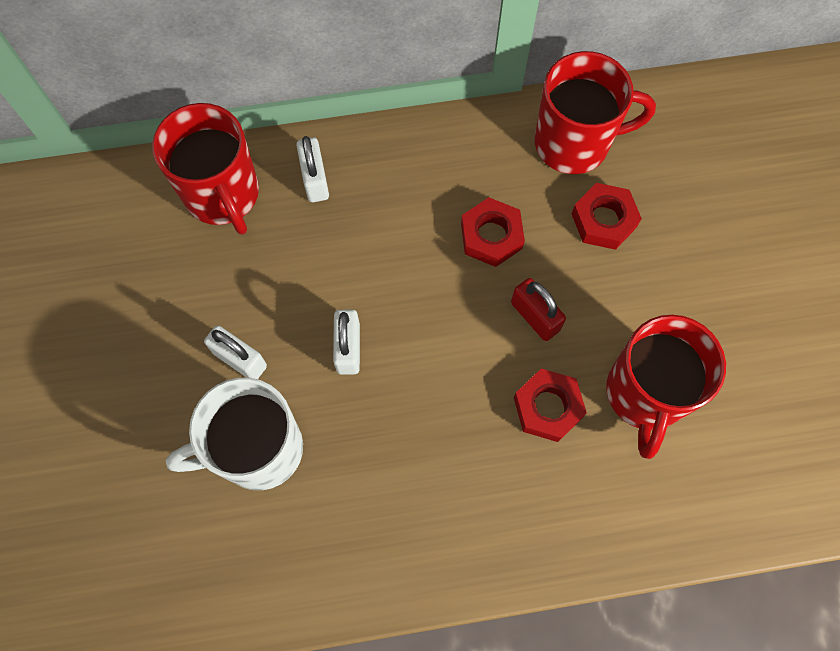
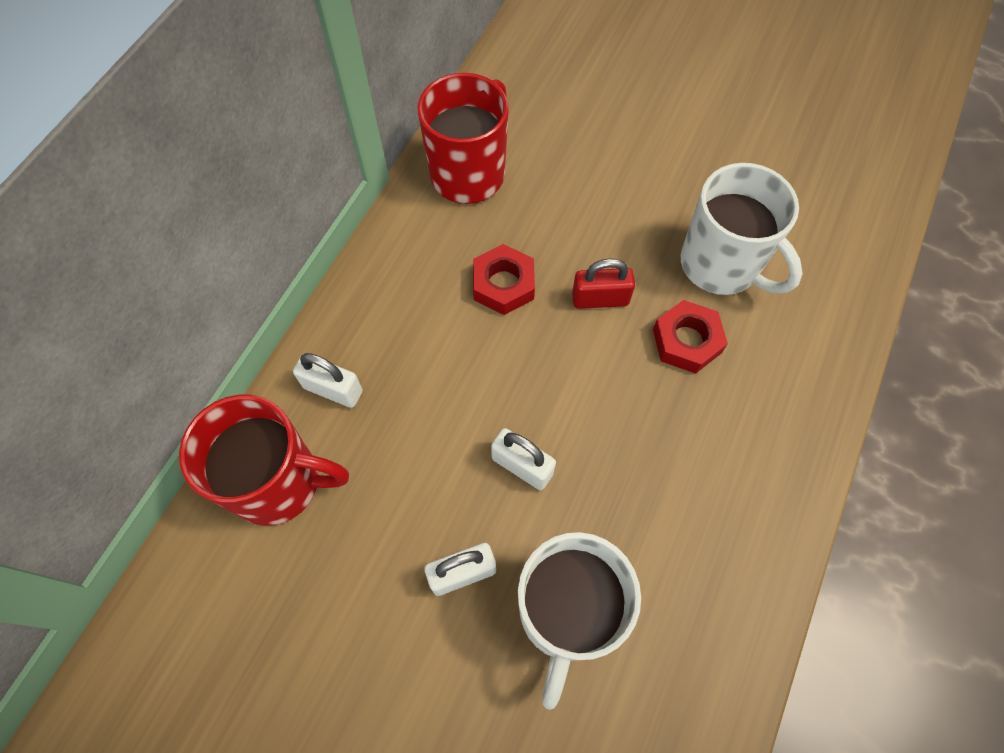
camera: 55 degrees left, 5 degrees down
(604, 220) = (553, 197): red nut -> none
(645, 394) = (721, 265): red mug -> white mug

